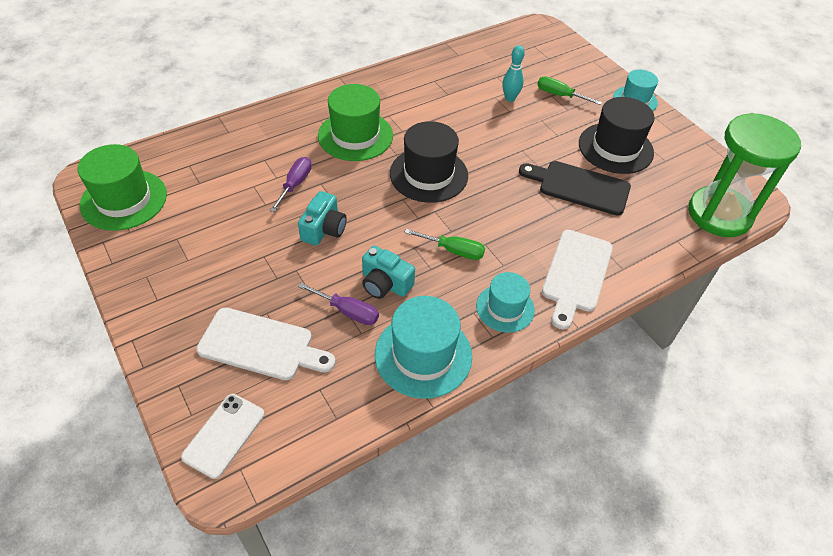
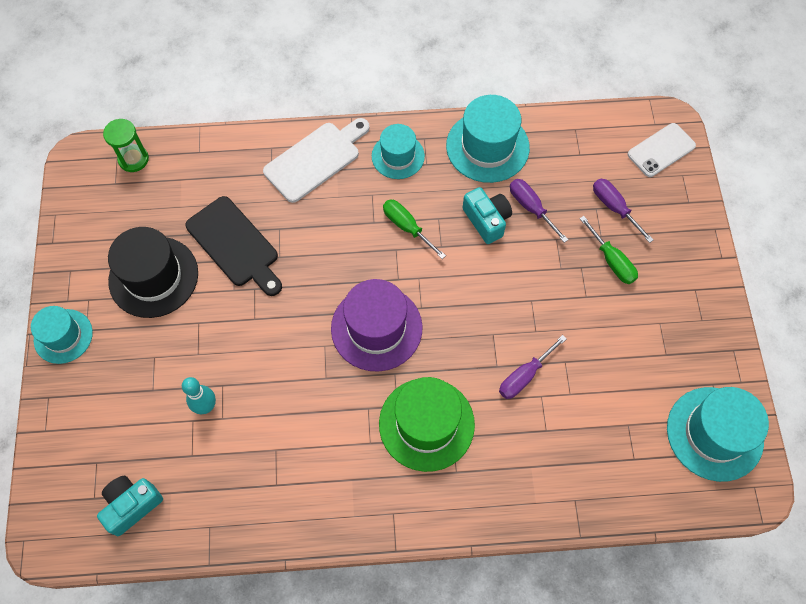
camera: 150 degrees left, 15 degrees up
(124, 200) = (714, 433): green hat -> turquoise hat
(261, 345) = (614, 207): white cutting board -> purple screwdriver
(324, 229) = (517, 303): turquoise camera -> turquoise camera (132, 505)
(428, 174) = (376, 328): black hat -> purple hat
(559, 95) = (143, 384): green screwdriver -> green screwdriver (611, 261)
(719, 214) = (133, 159): green hourglass -> green hourglass, size x0.47

